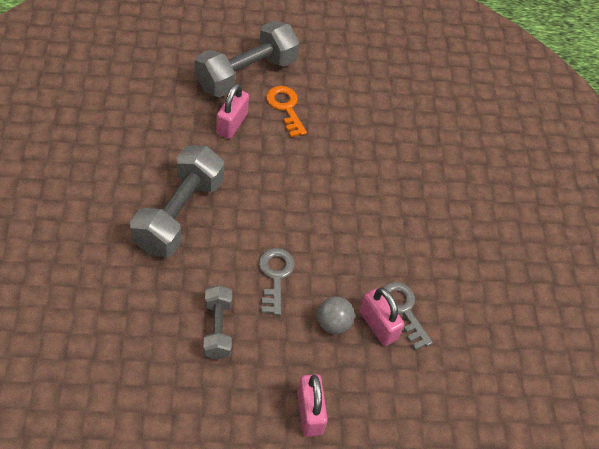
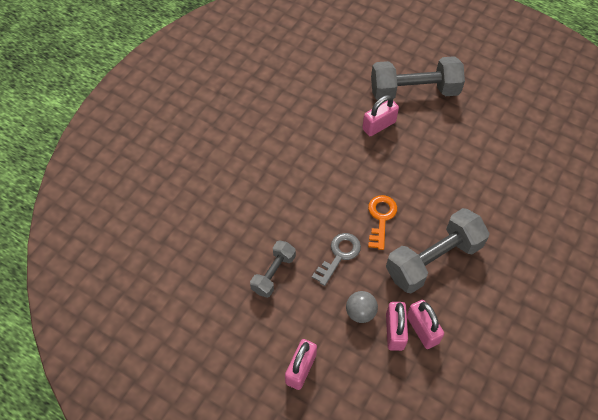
camera: 40 degrees right, 5 degrees up
(179, 214) = (298, 177): grey dumbbell -> grey dumbbell (433, 260)
(285, 108) = (429, 129): orange key -> orange key (381, 218)
(402, 310) = (422, 329): grey key -> pink padlock

